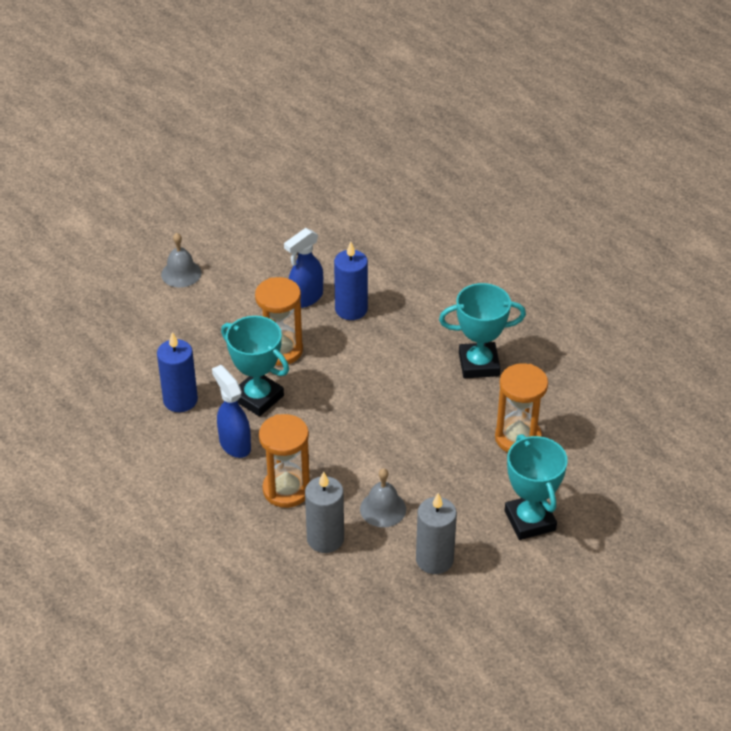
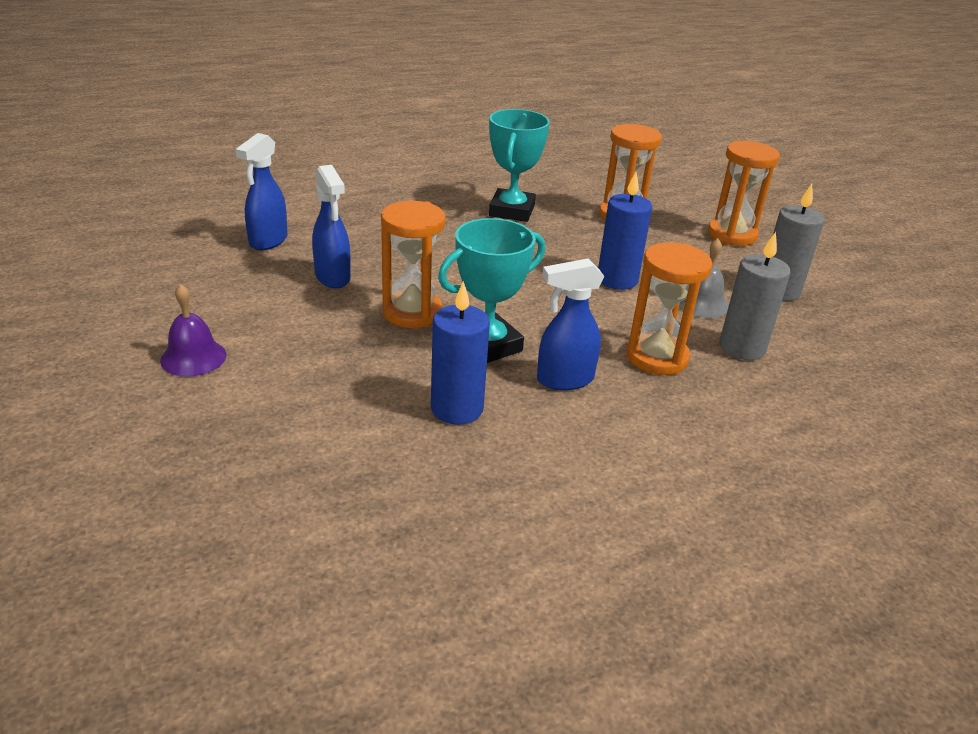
camera: 75 degrees left, 10 degrees down
(181, 273) = (193, 357): grey bell -> purple bell
(338, 250) = (268, 241): none -> blue spray bottle
(351, 309) = (377, 255): blue candle -> blue candle (617, 280)
(530, 520) = (732, 235): turquoise trophy -> orange hourglass

